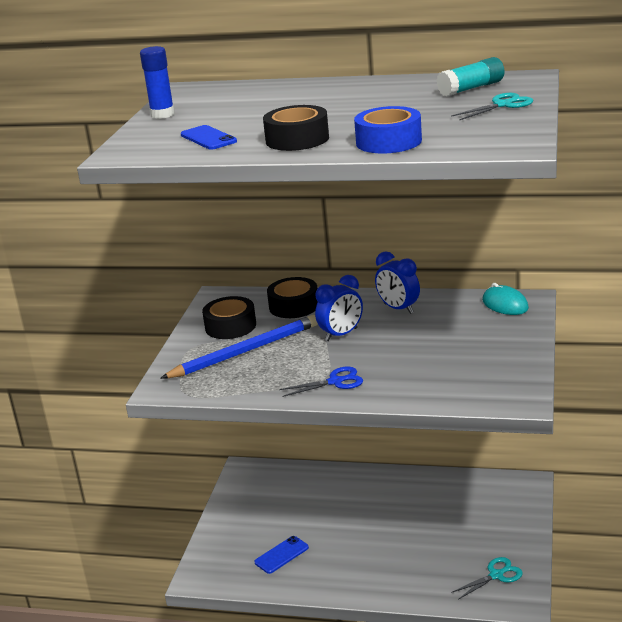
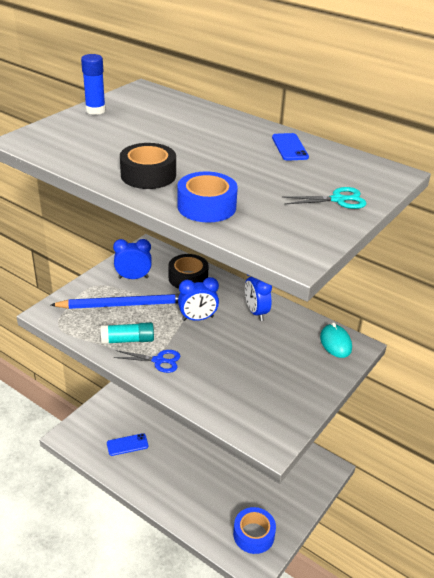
camera: 20 degrees right, 10 degrees up
(208, 138) = (94, 148): blue phone -> blue phone (289, 147)
(230, 326) = (133, 277): black tape -> blue clock
(471, 88) = (335, 170): turquoise glue stick -> turquoise glue stick (128, 340)
(496, 575) = (253, 534): turquoise scissors -> blue tape

